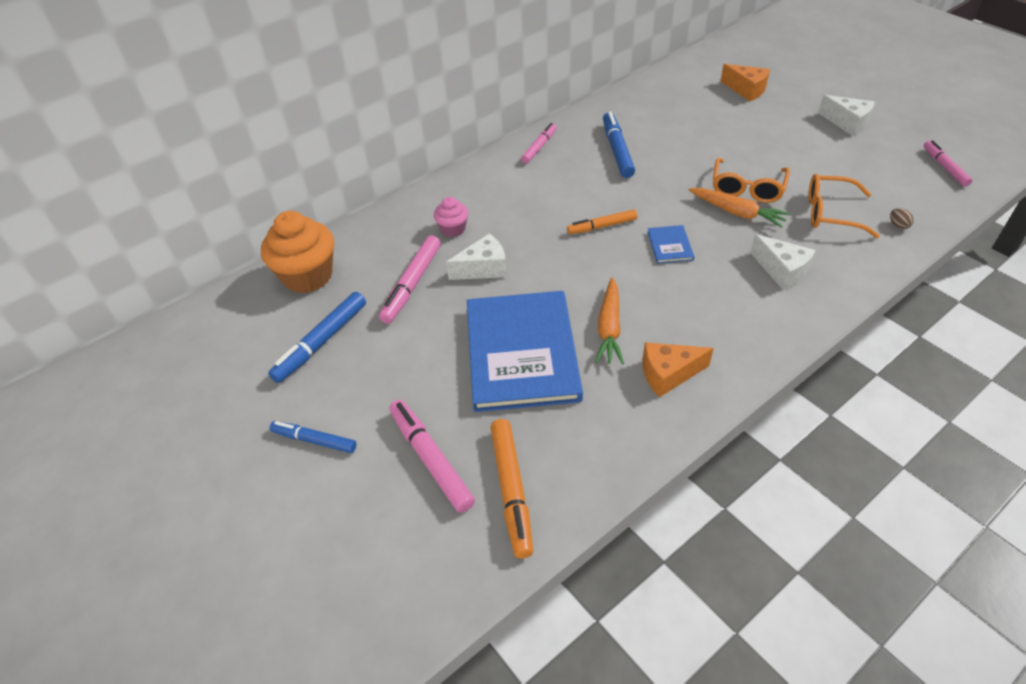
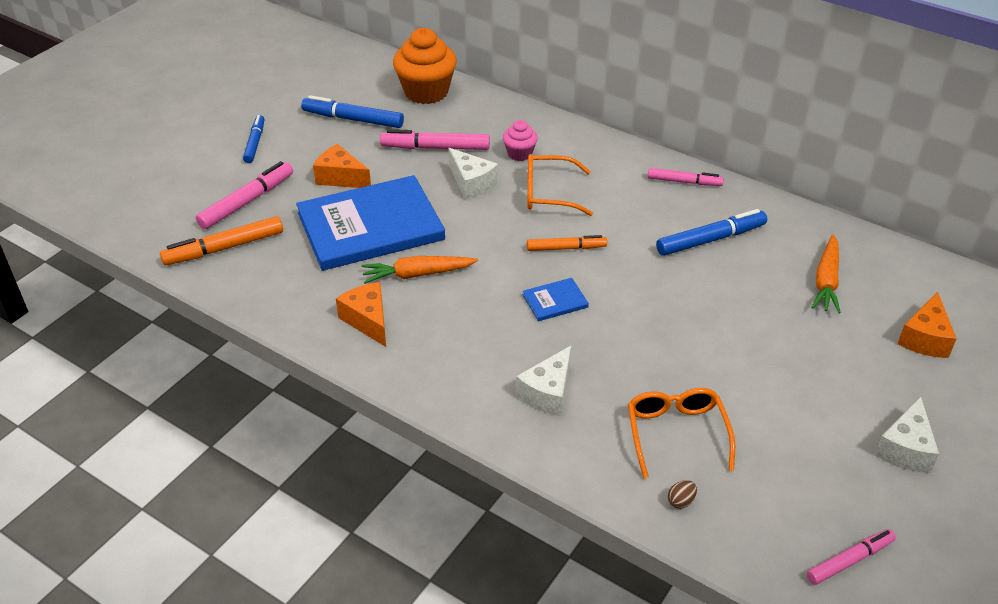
camera: 70 degrees right, 5 degrees down
(426, 366) = (340, 178): none -> orange cheese
(602, 226) = (566, 248): orange marker -> orange marker turned 120 degrees clockwise
(737, 213) = (638, 349): orange carrot -> orange carrot (826, 281)
(747, 188) = (690, 354): orange glasses -> orange glasses (549, 193)

